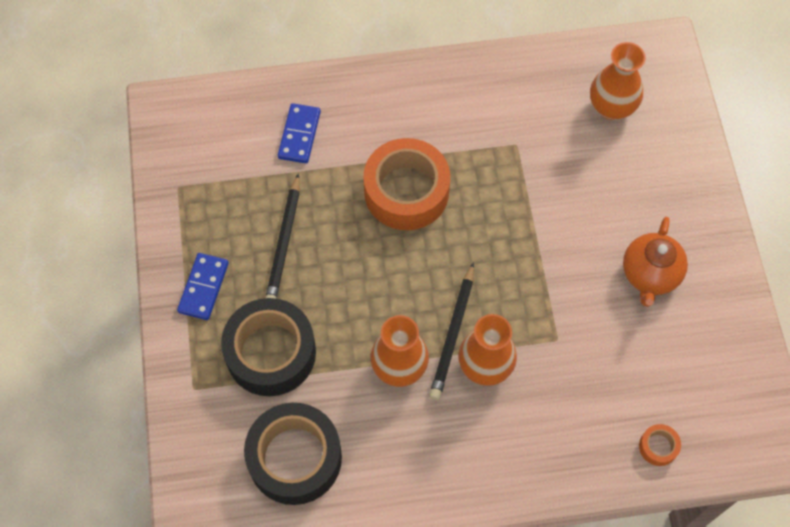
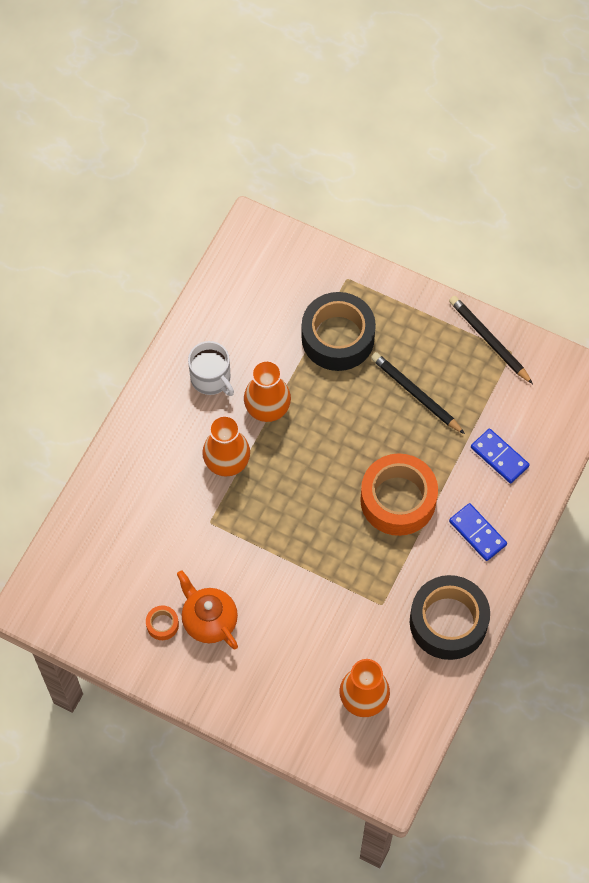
camera: 125 degrees right, 0 degrees up
(203, 287) = (417, 324): blue domino -> blue domino (477, 533)
(295, 458) = (254, 310): black tape -> black tape (448, 622)
(405, 446) = (211, 378): none -> white mug
(453, 334) = (265, 458): black pencil -> black pencil (489, 340)
(658, 447) = (89, 531): orange tape -> orange tape (162, 624)

